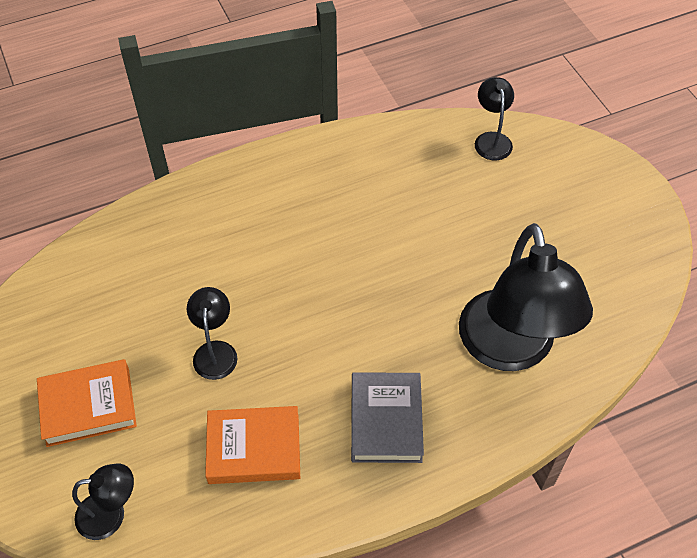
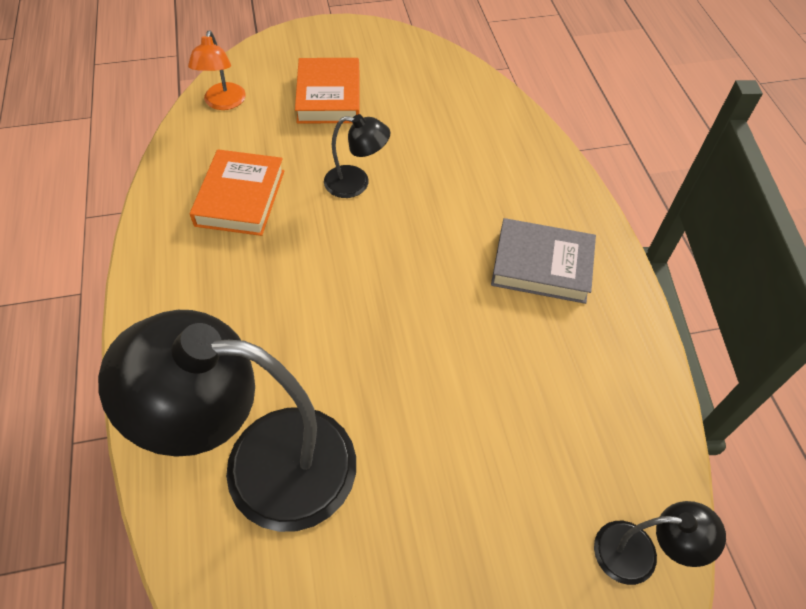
camera: 100 degrees right, 0 degrees up
(111, 514) = (223, 103): black lamp -> orange lamp
(386, 421) = (223, 308): grey book -> grey book (541, 265)

